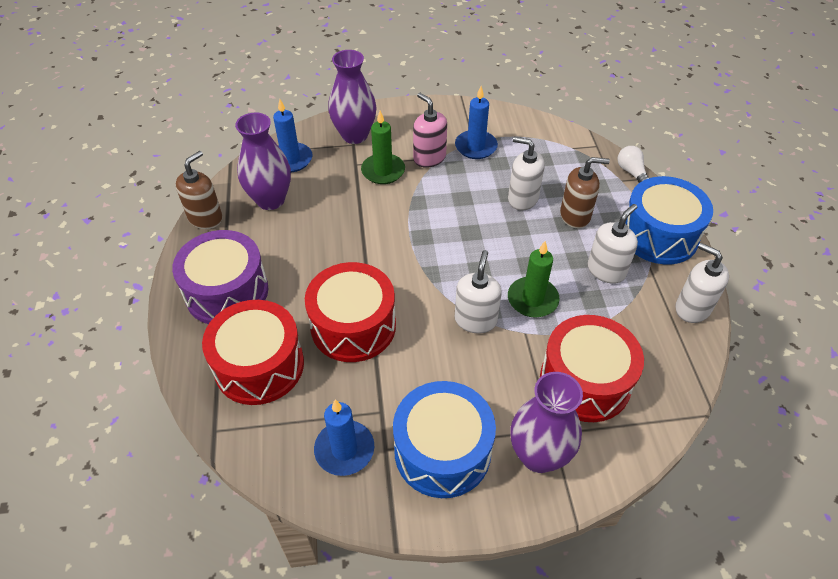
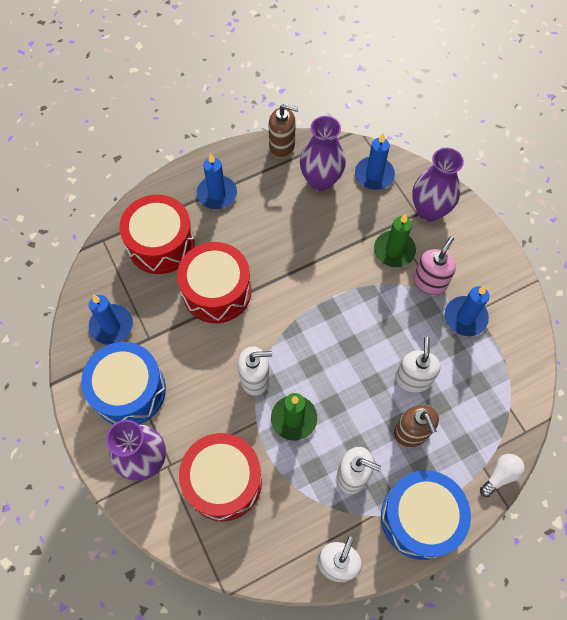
camera: 70 degrees right, 15 degrees up
(227, 292) = (217, 194): purple drum -> blue candle

